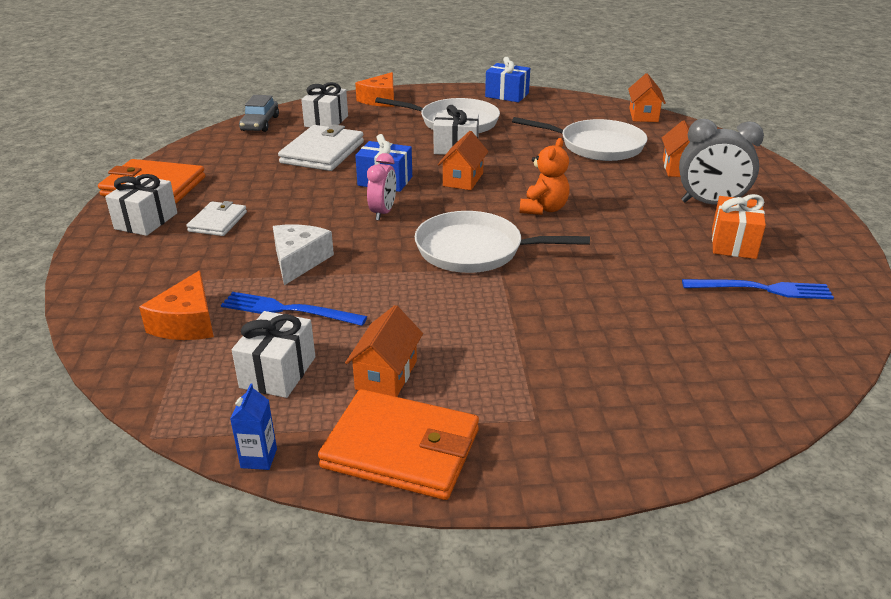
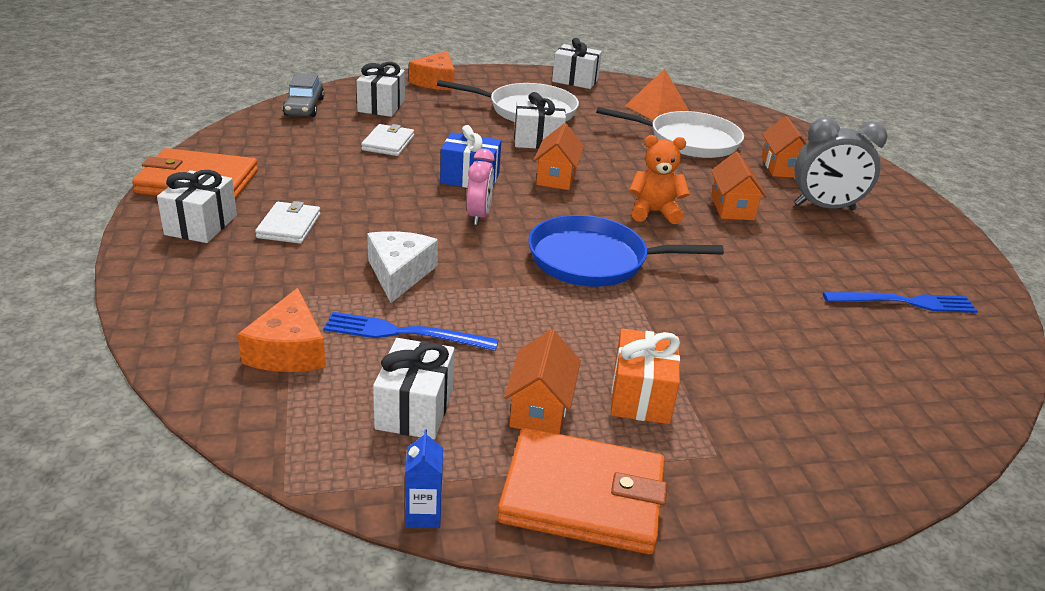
camera: 10 degrees left, 0 degrees up
(322, 152) = (388, 143): white wallet -> white wallet, size x0.58
(475, 250) = (594, 260): white pan -> blue pan
(507, 95) = (575, 80): blue gift -> white gift
(543, 209) = (654, 212): orange teddy bear -> orange teddy bear turned 105 degrees counterclockwise
(576, 119) = (657, 109): none -> orange pyramid
(643, 115) = (727, 107): orange house -> orange house (732, 208)
(733, 243) = (861, 251): orange gift -> orange gift (641, 396)

